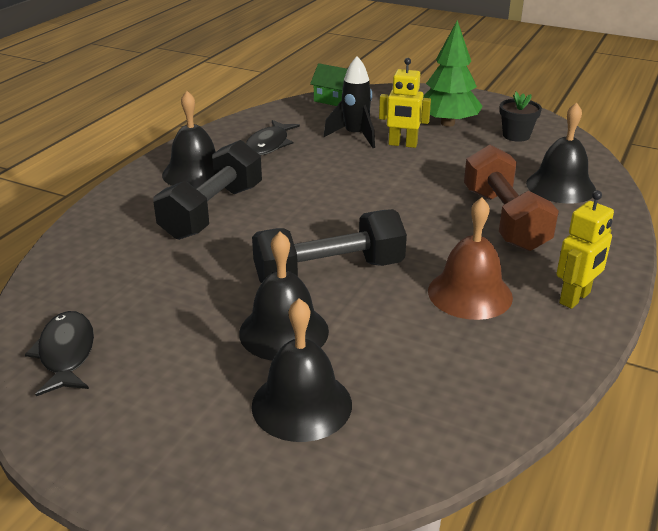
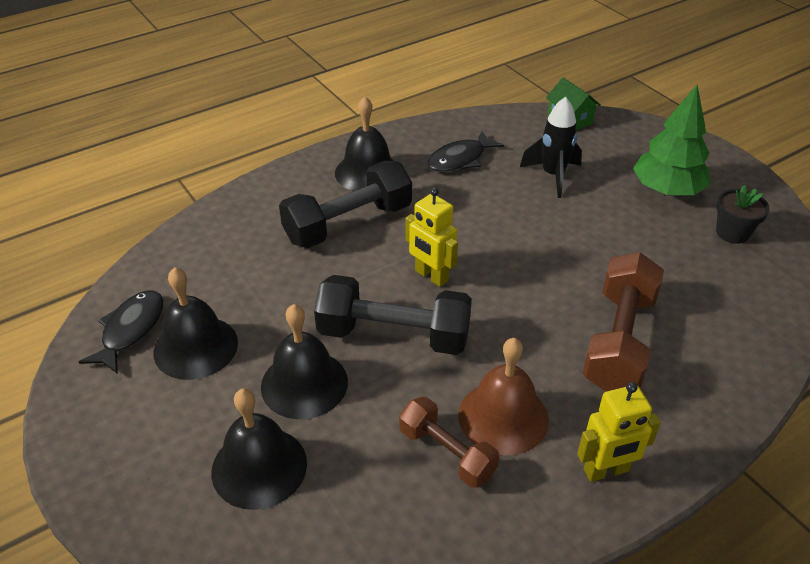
camera: 30 degrees right, 10 degrees up
(402, 144) = (593, 203): yellow robot -> yellow robot (431, 276)
(451, 332) = (447, 453): none -> brown dumbbell
(560, 186) = (722, 321): black bell -> black bell (196, 347)

